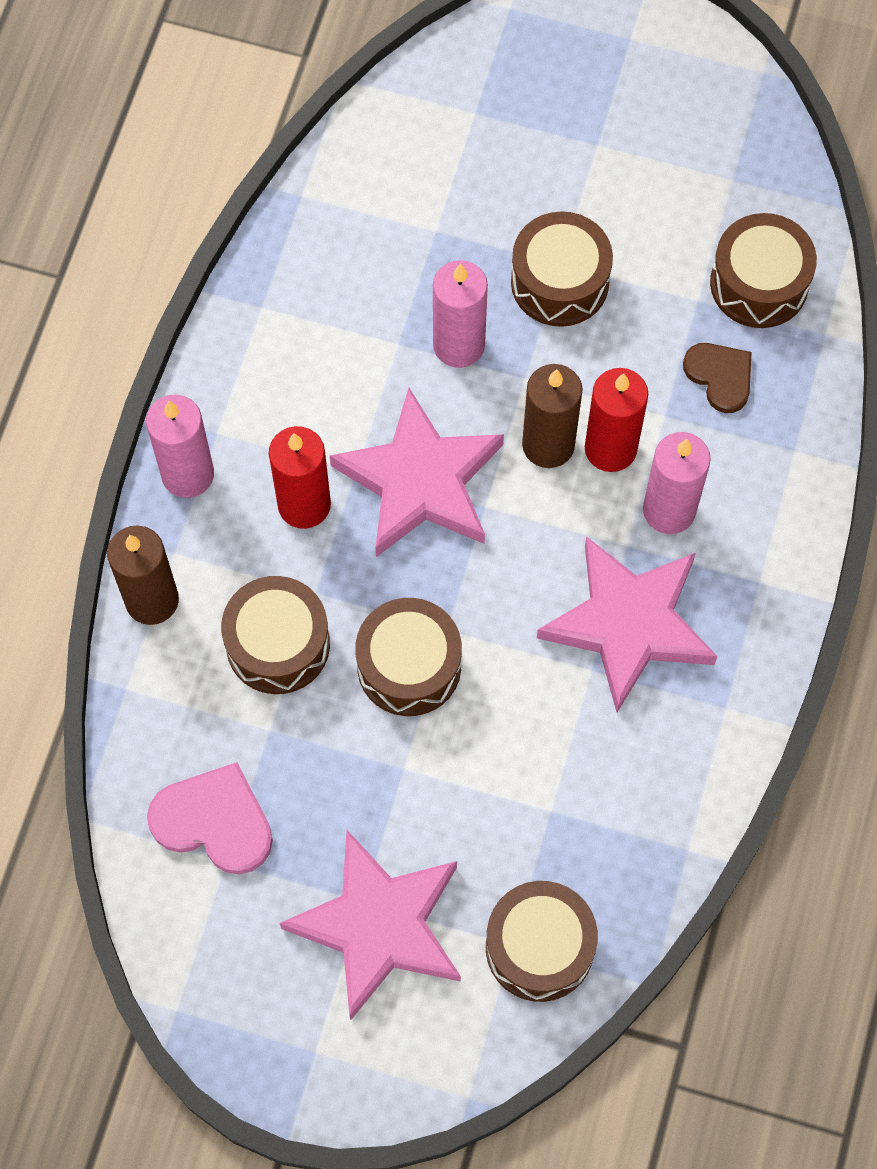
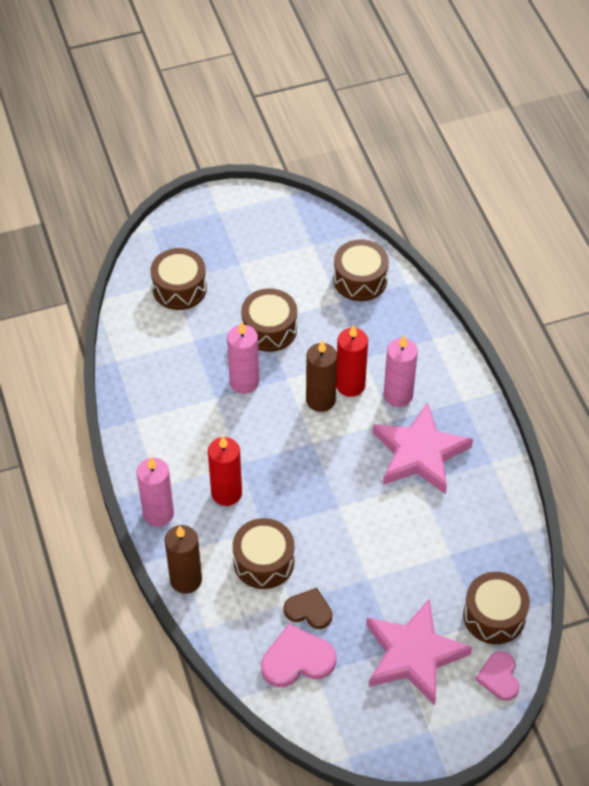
camera: 35 degrees left, 15 degrees down
(409, 666) = (334, 533): brown drum -> brown drum (179, 288)
(420, 481) = (274, 450): pink star -> none
(474, 1043) = (499, 677): none -> pink heart
(720, 376) = (374, 327): brown heart -> brown heart (309, 610)

